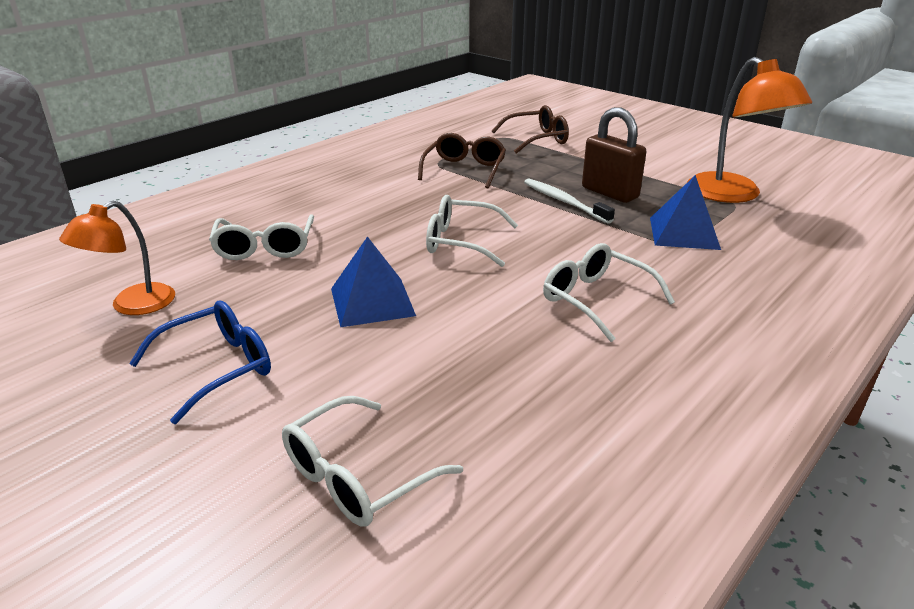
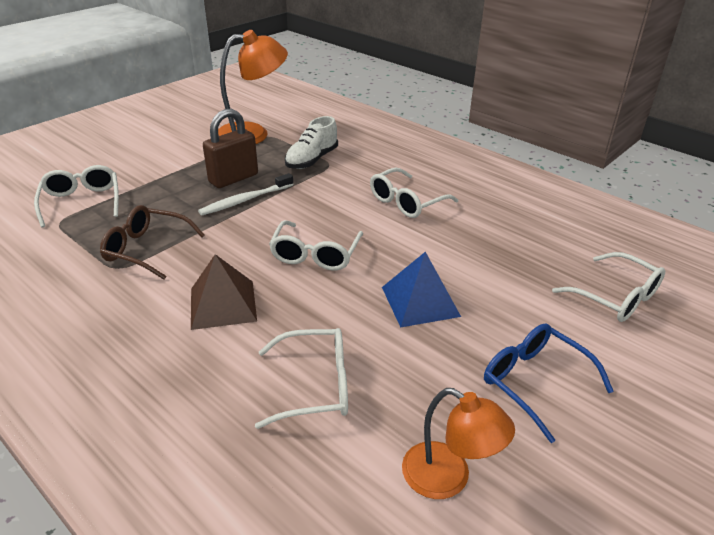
camera: 90 degrees left, 5 degrees up
(381, 205) = (223, 304): none -> brown pyramid
(537, 139) = (82, 202): brown glasses -> white glasses
(684, 233) = (312, 160): blue pyramid -> white shoe

